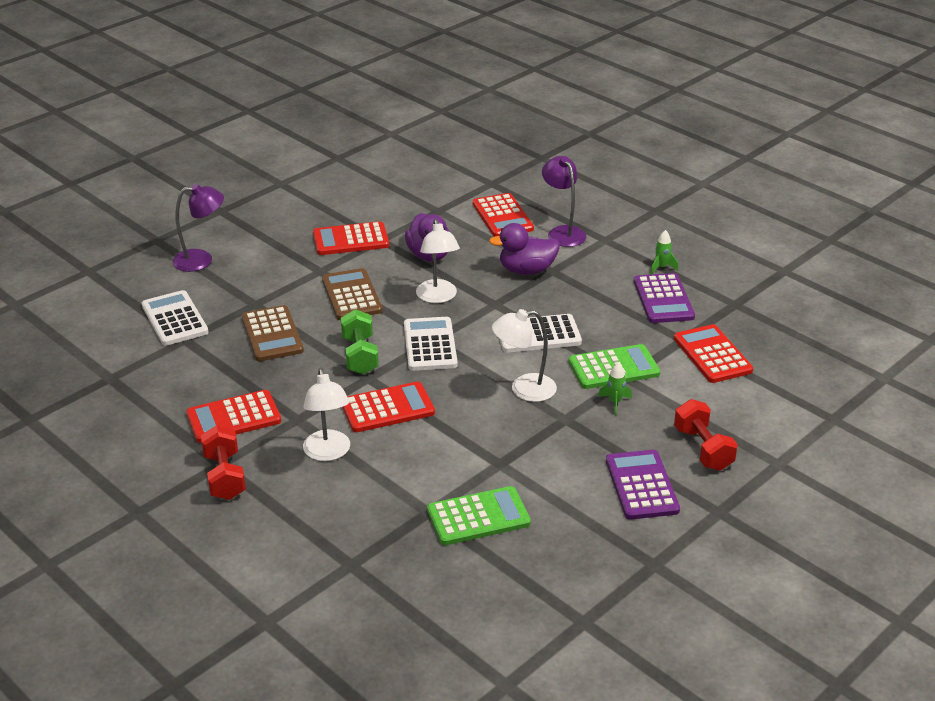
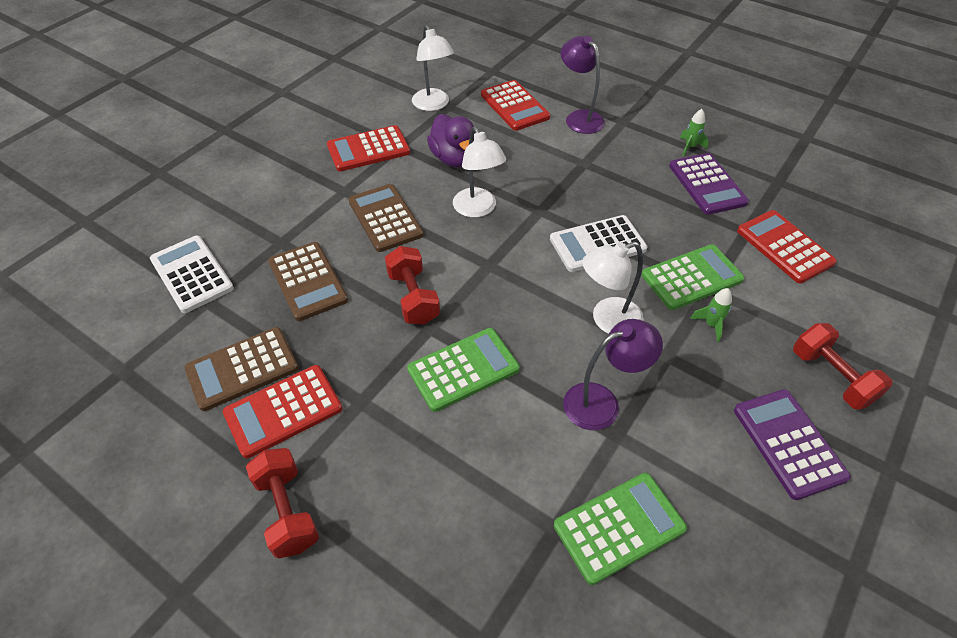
camera: 10 degrees left, 15 degrees up
(201, 260) = (212, 192): purple lamp -> purple lamp (602, 402)
(206, 387) = (242, 369): none -> brown calculator
(328, 453) = (409, 450): white lamp -> white lamp (433, 105)
(360, 355) = (413, 297): green dumbbell -> red dumbbell
(387, 408) = (463, 369): red calculator -> green calculator
(430, 345) = (487, 272): white calculator -> none
(526, 270) = (559, 165): purple duck -> none

